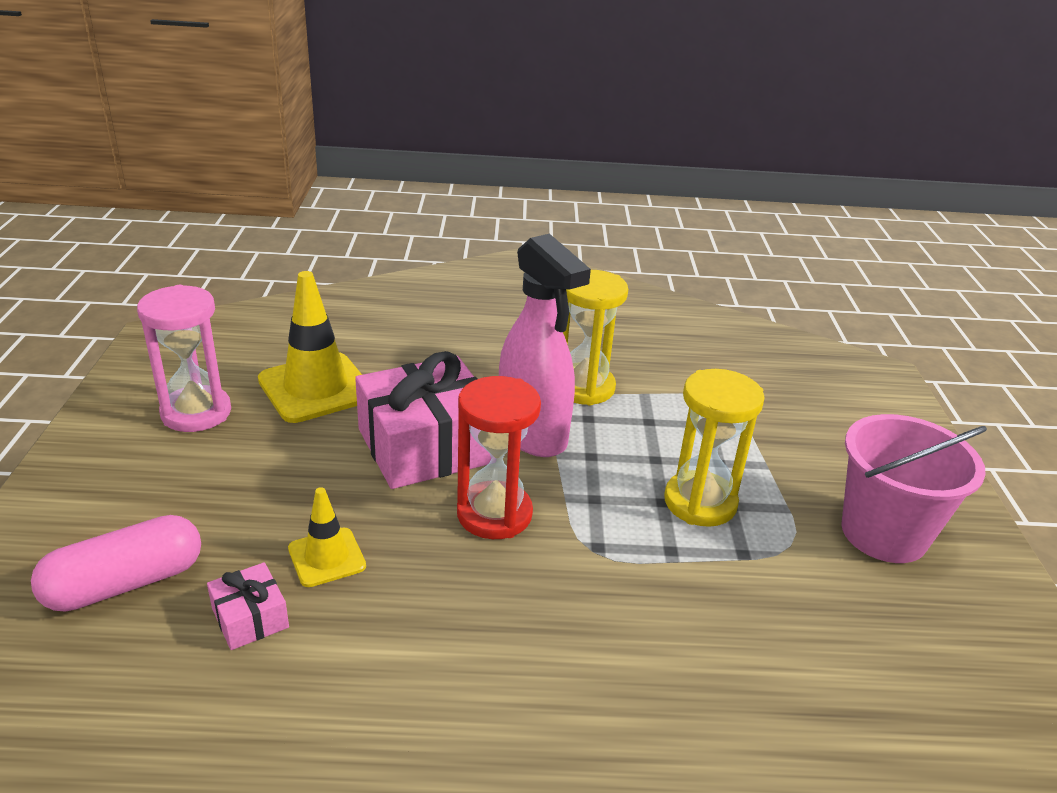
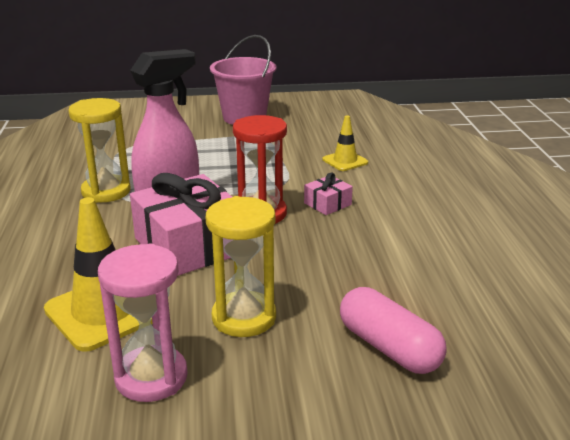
camera: 95 degrees left, 5 degrees down
(250, 618) = (391, 285): pink gift -> pink gift (327, 204)
(327, 557) = (325, 267): yellow traffic cone -> yellow traffic cone (345, 161)
(700, 502) = (232, 156): yellow hourglass -> yellow hourglass (244, 317)

